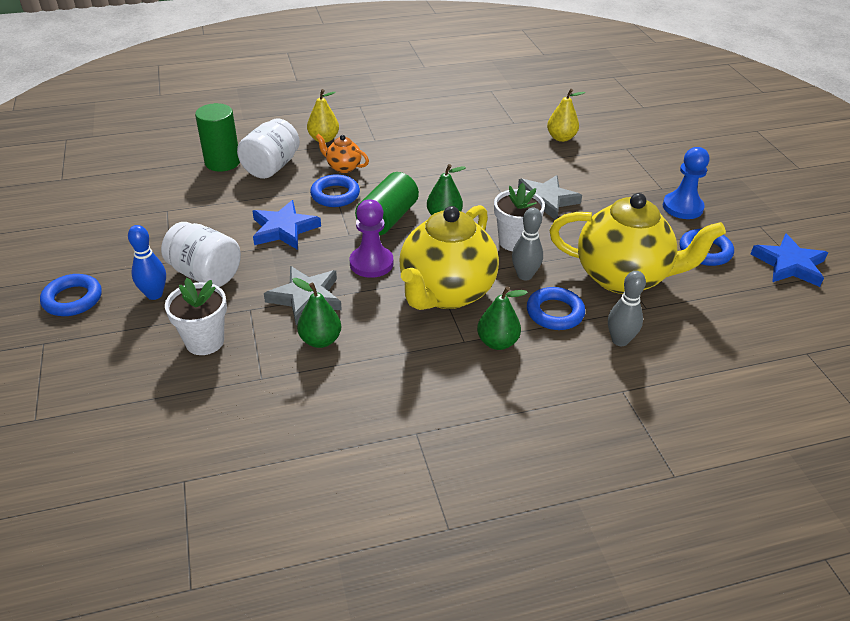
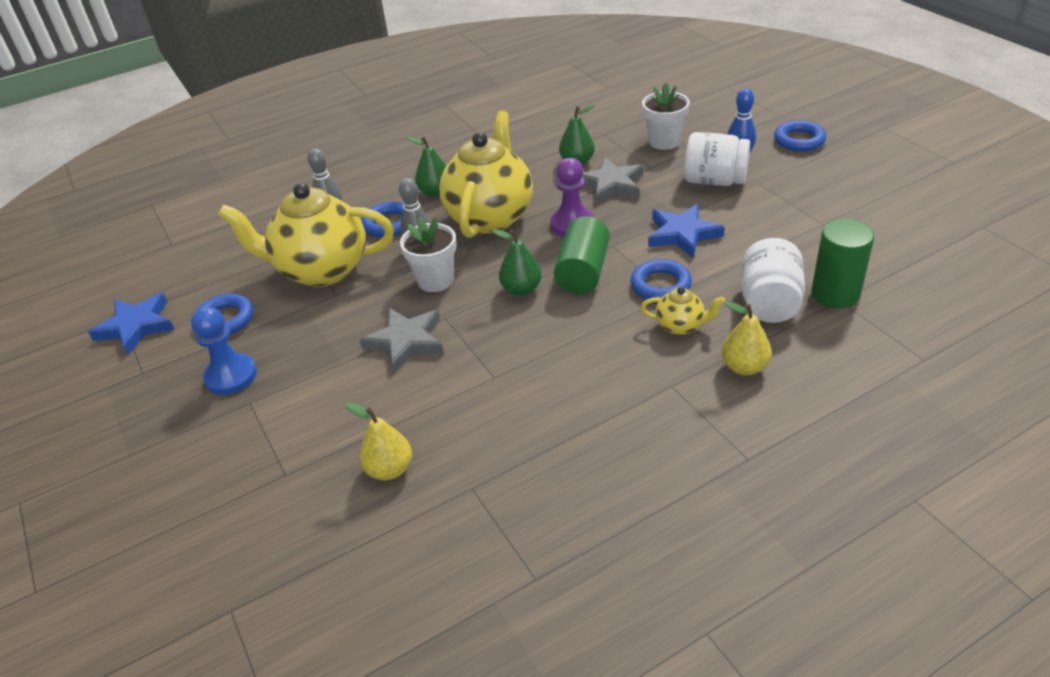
camera: 170 degrees right, 0 degrees up
(343, 167) = (680, 326): orange teapot -> yellow teapot

